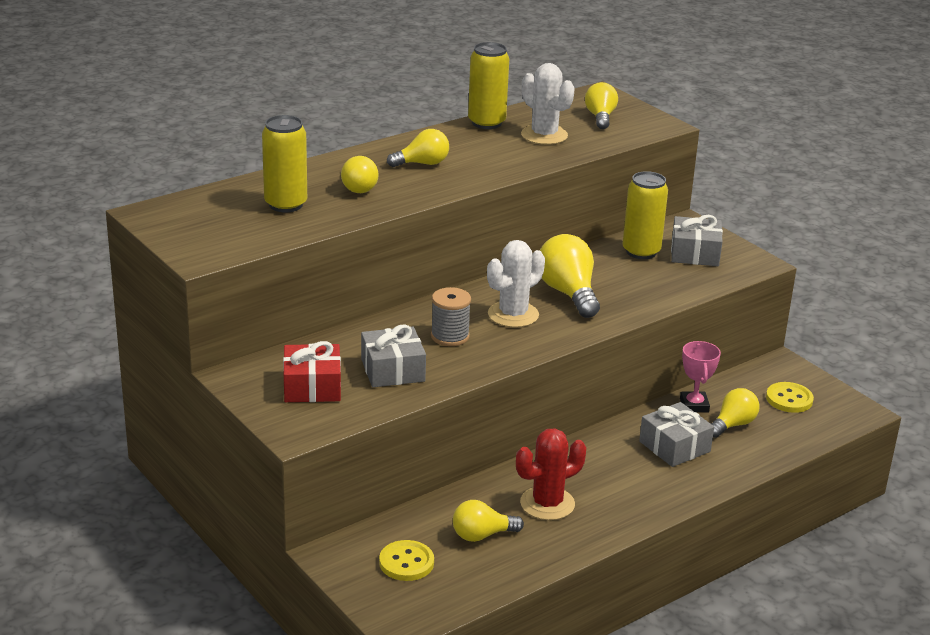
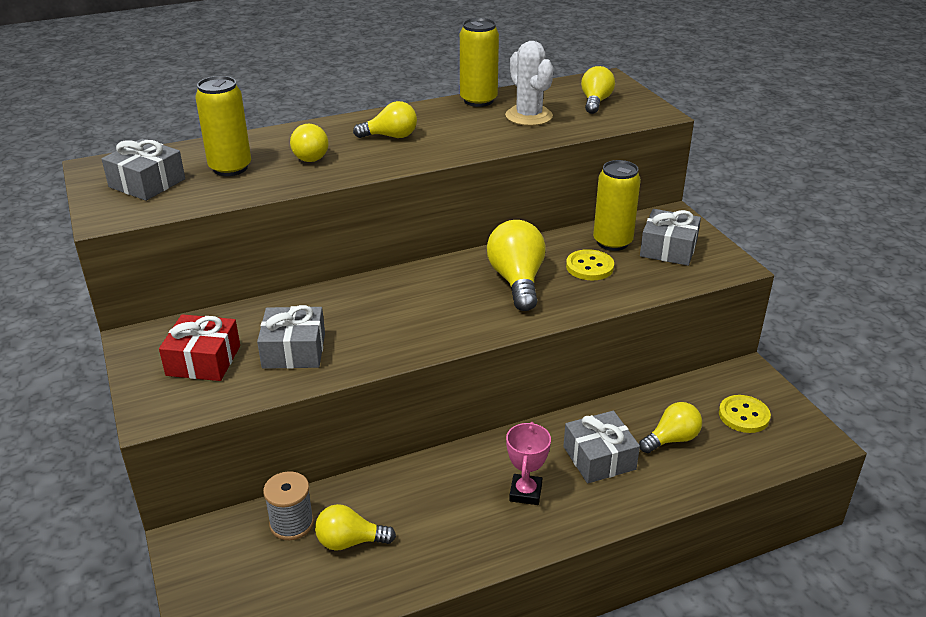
camera: 15 degrees right, 5 degrees up
(214, 224) = (147, 183): none -> grey gift
(406, 562) = (256, 565): yellow button -> yellow button (589, 267)
(450, 336) = (372, 318): grey spool -> grey spool (292, 523)
(513, 315) = (449, 300): white cactus -> none
(547, 504) = (435, 511): red cactus -> none
(694, 405) = (637, 411): pink trophy -> pink trophy (525, 492)

